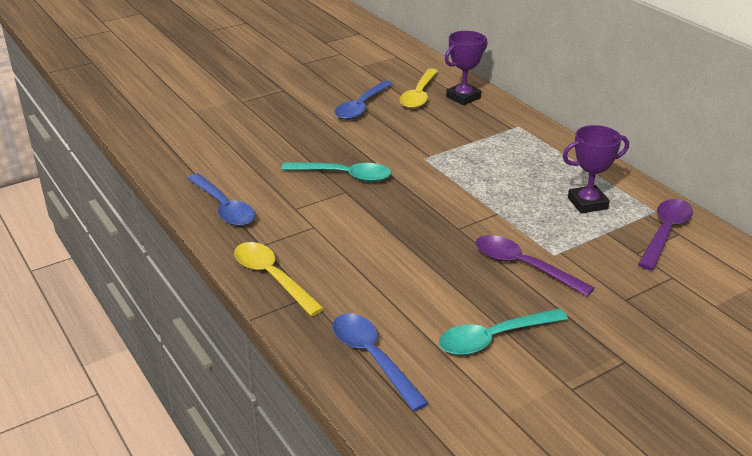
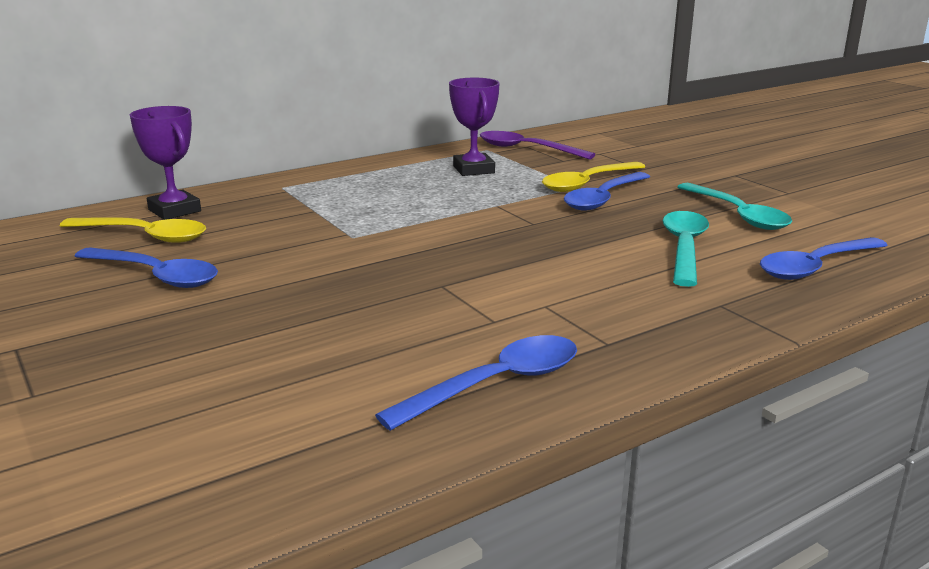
camera: 90 degrees left, 10 degrees down
(272, 278) = (691, 330): yellow spoon -> yellow spoon (588, 183)
(344, 176) = (394, 286): turquoise spoon -> turquoise spoon (684, 248)
(523, 266) = (604, 199): purple spoon -> blue spoon

